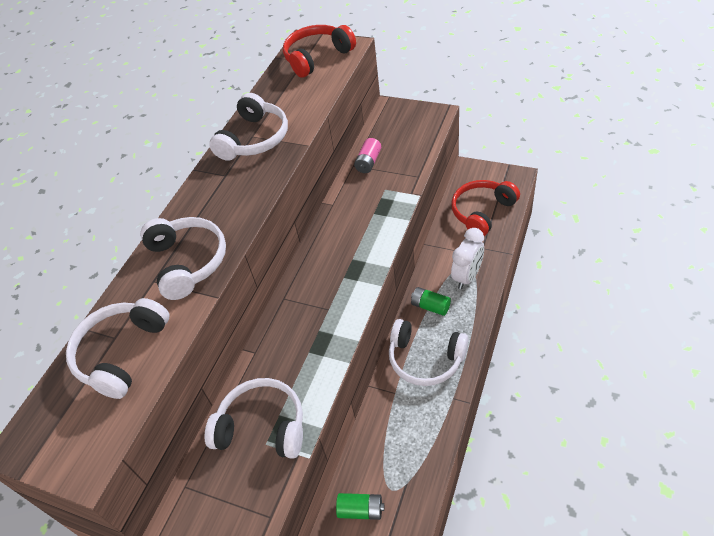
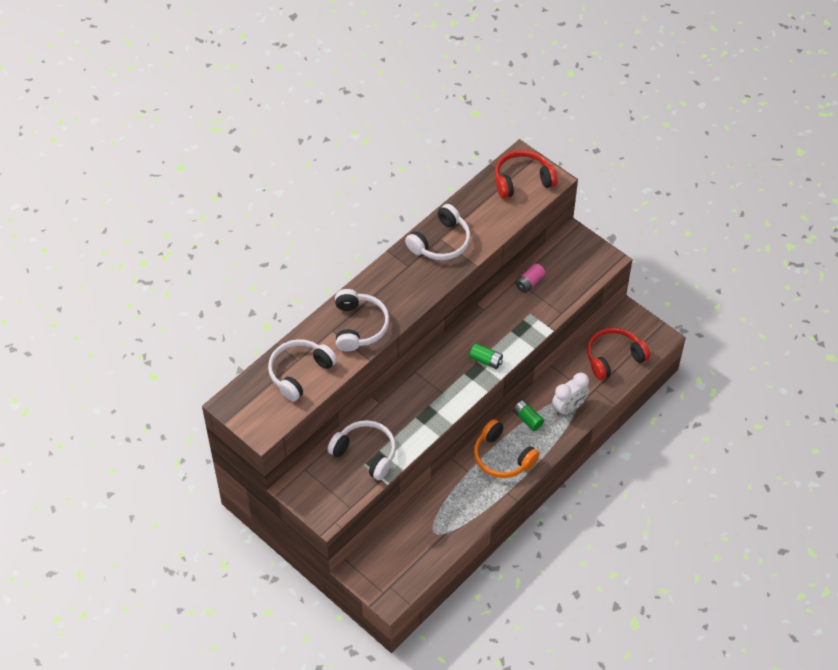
camera: 15 degrees right, 5 degrees up
(361, 510) = (408, 536): green battery -> green battery (486, 360)
(425, 359) = (502, 457): white headphones -> orange headphones

